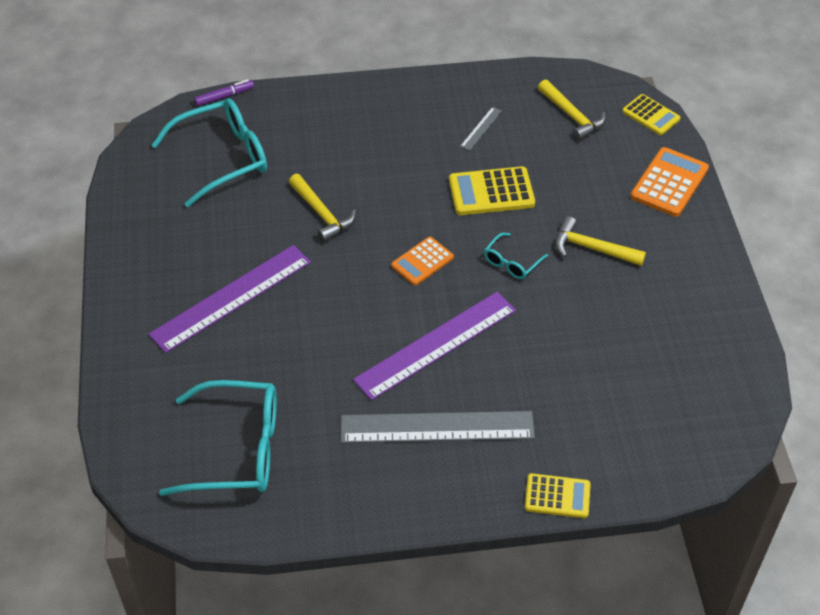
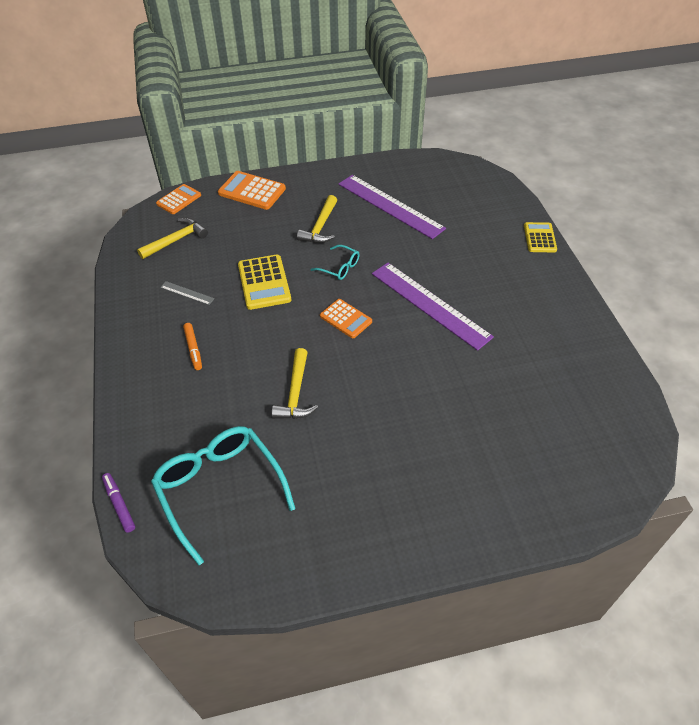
camera: 95 degrees left, 0 degrees up
(231, 298) = (408, 449): purple ruler -> purple ruler (390, 206)
(237, 449) = (569, 417): turquoise glasses -> none
(322, 214) = (296, 393): yellow hammer -> yellow hammer turned 135 degrees clockwise
(396, 136) = (193, 349): none -> orange marker
(437, 427) = (505, 298): grey ruler -> none
(651, 115) = (179, 199): yellow calculator -> orange calculator

